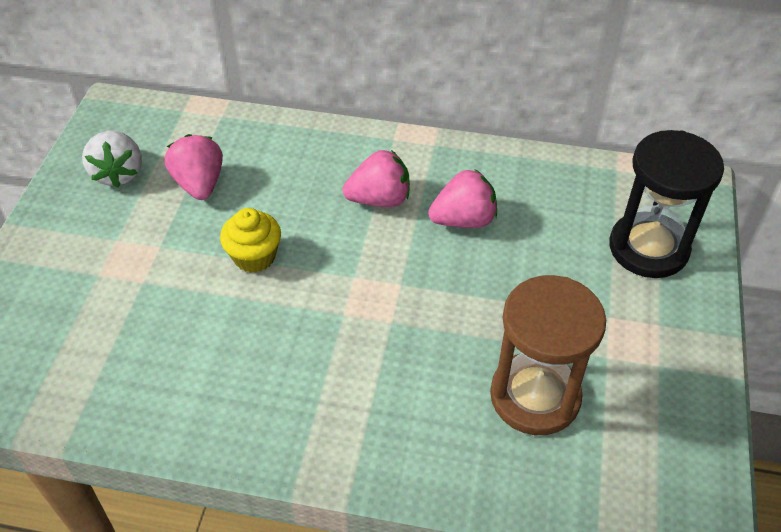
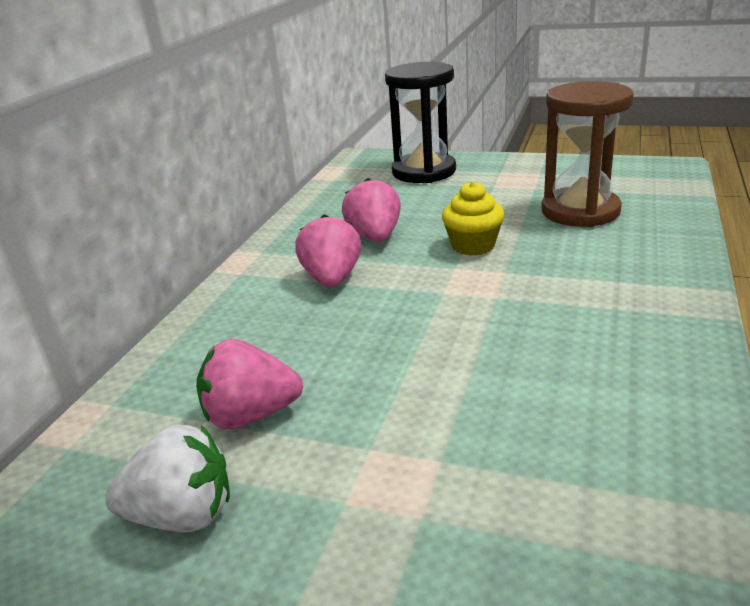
camera: 80 degrees left, 20 degrees down
(254, 256) = (405, 358): yellow cupcake -> yellow cupcake (473, 246)

